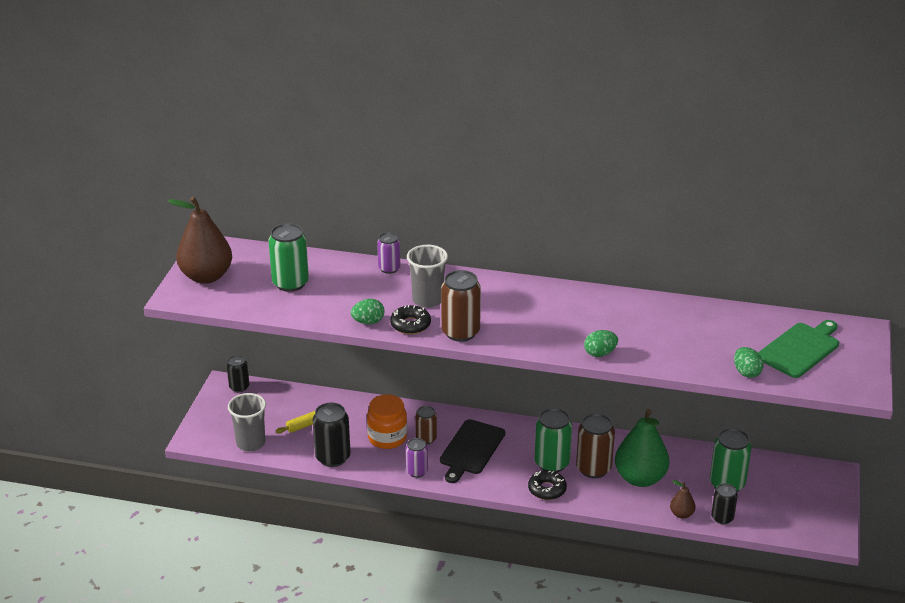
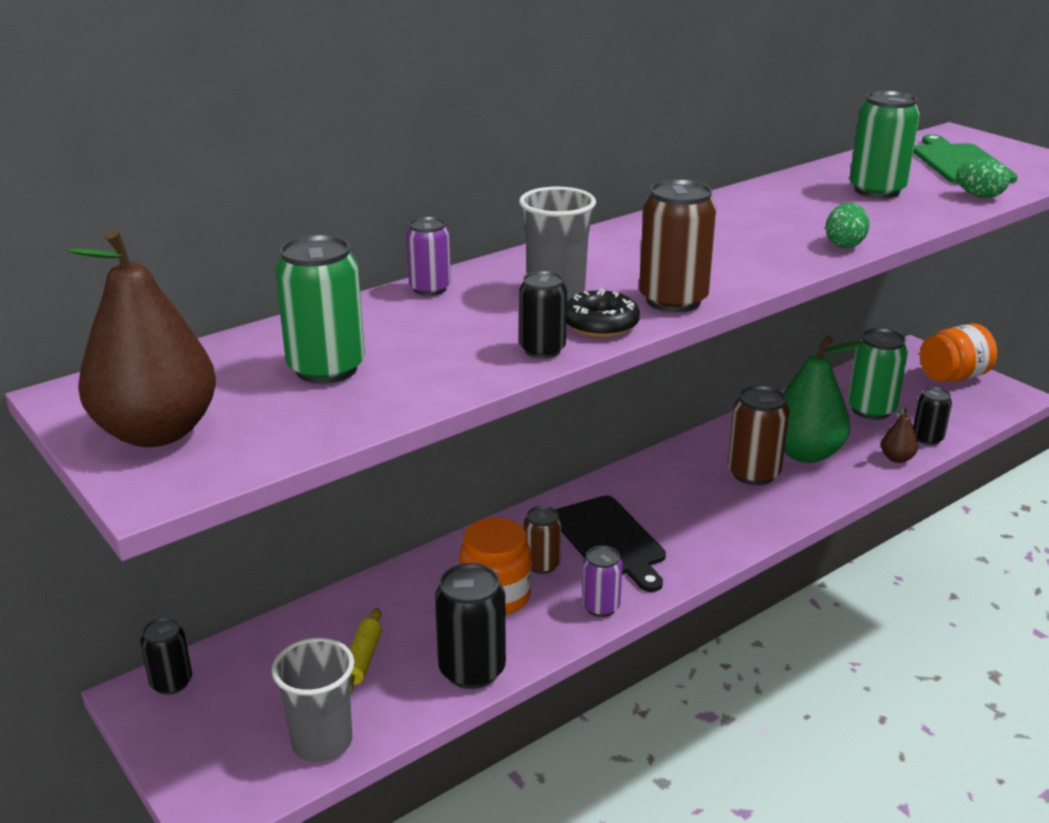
camera: 50 degrees left, 5 degrees down
(368, 322) = (542, 350): green egg -> black can
(547, 489) = (756, 523): black donut -> none
(552, 463) = (710, 496): green can -> green can (877, 190)
(821, 502) = (953, 377): none -> orange jar

